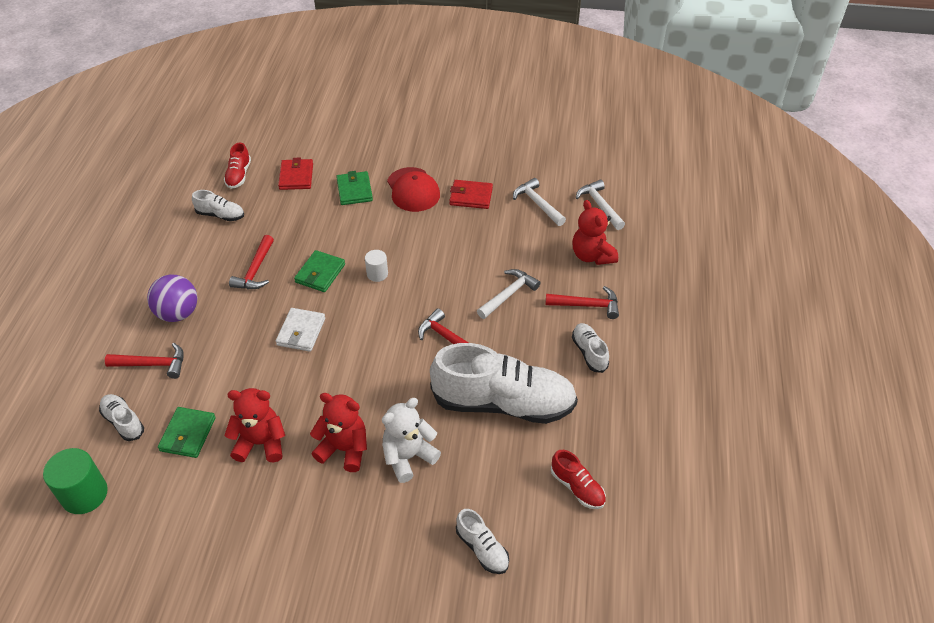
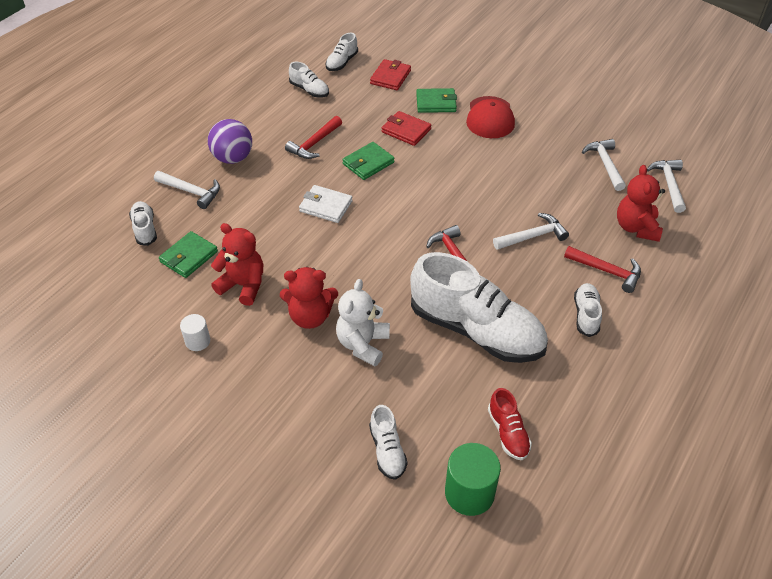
camera: 25 degrees right, 0 degrees up
(84, 494) = (86, 274): green cylinder -> green cylinder (469, 493)
(152, 364) = (191, 192): red hammer -> white hammer
(239, 175) = (342, 62): red shoe -> white shoe
(301, 332) = (326, 206): white wallet -> white wallet turned 75 degrees clockwise
(344, 449) = (310, 316): red teddy bear -> red teddy bear turned 135 degrees clockwise
(354, 190) = (436, 103): green wallet -> green wallet turned 75 degrees clockwise
(377, 274) = (418, 179): white cylinder -> white cylinder (198, 341)
(408, 457) = (363, 344): white teddy bear -> white teddy bear turned 60 degrees counterclockwise
(471, 196) = (542, 139): red wallet -> red wallet (406, 131)

